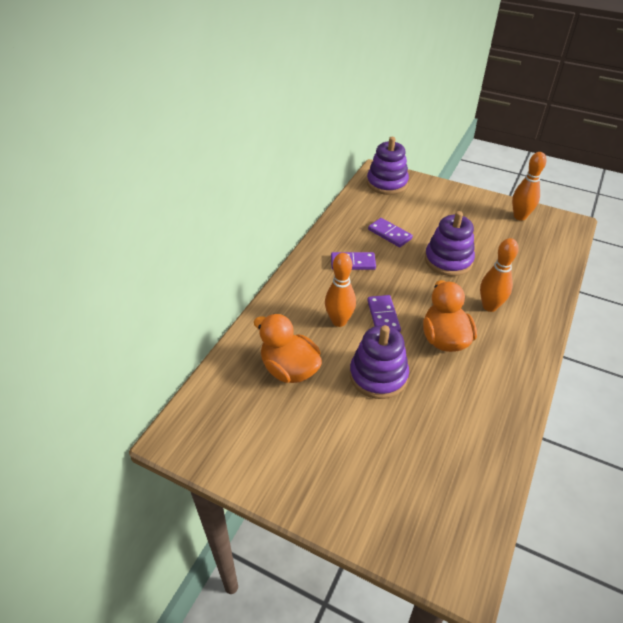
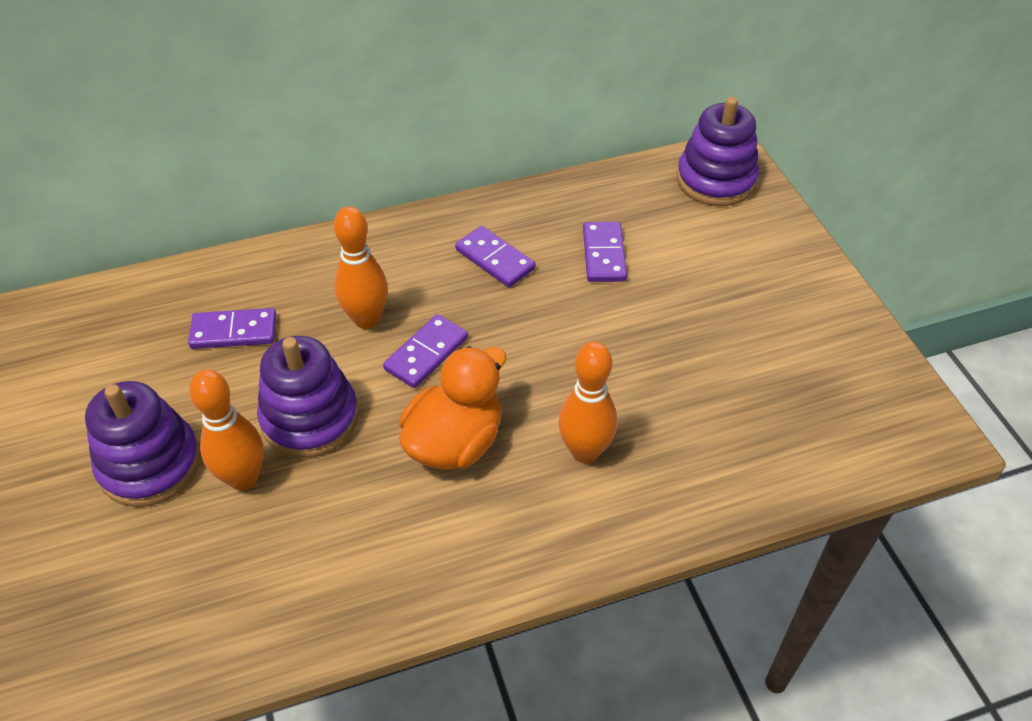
camera: 45 degrees right, 5 degrees up
(289, 369) = (234, 332): orange duck -> purple domino
(448, 260) = (629, 347): purple stacking toy -> purple stacking toy (150, 464)
(519, 216) = (856, 364): orange bowling pin -> orange bowling pin (243, 478)

